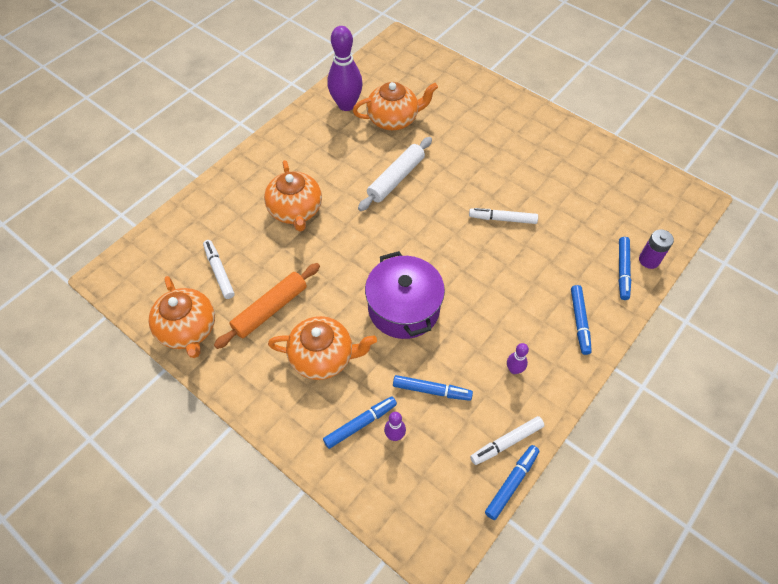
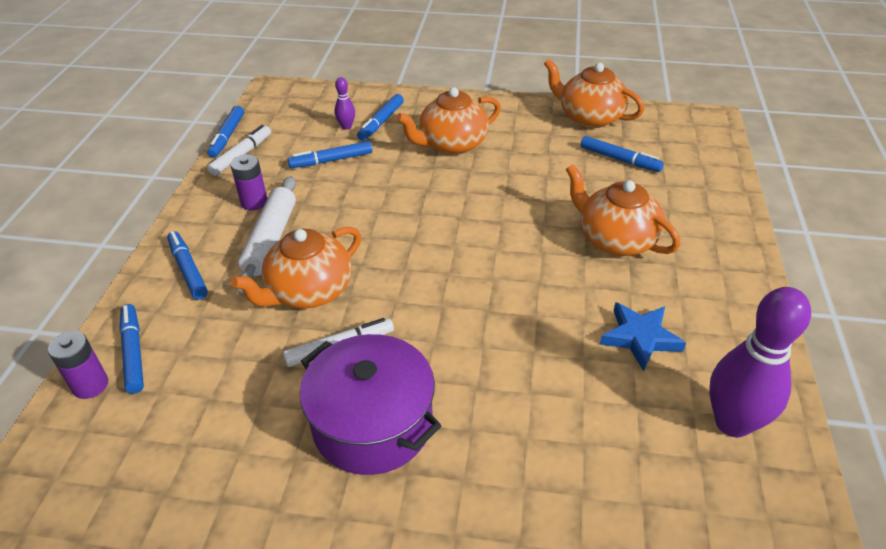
camera: 150 degrees right, 15 degrees down
(219, 272) = (619, 159): white marker -> blue marker
(270, 309) = (536, 154): orange rolling pin -> none
(345, 153) = (640, 338): none -> blue star
(393, 119) = (630, 435): orange teapot -> orange teapot (309, 291)
(396, 179) = (533, 335): white rolling pin -> white rolling pin (270, 240)
(404, 308) = (404, 204): purple pot -> purple pot (372, 424)
(514, 369) = (254, 202): purple bowling pin -> purple battery

